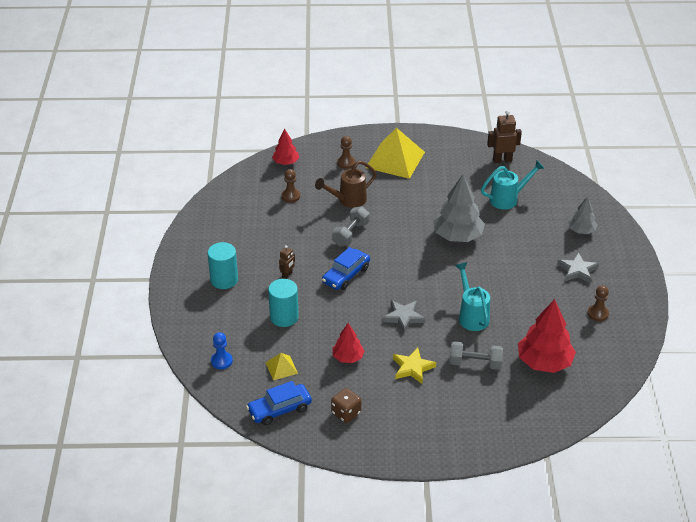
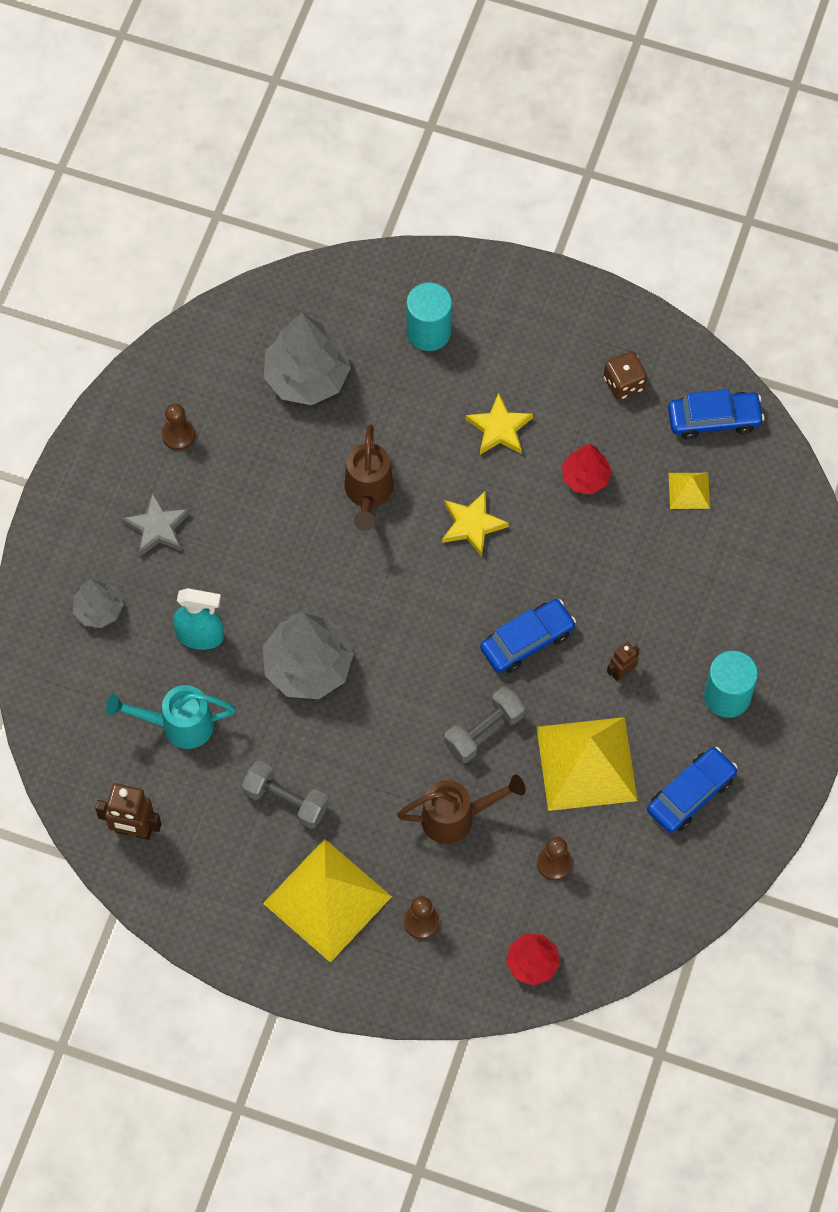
camera: 160 degrees left, 25 degrees up
(221, 361) = (773, 531): blue pawn -> none
(230, 237) = (691, 794): none -> blue car
(284, 317) = (655, 585): turquoise cylinder -> turquoise cylinder (429, 332)
(290, 235) = (586, 763): none -> yellow pyramid
(403, 317) = (472, 525): grey star -> yellow star
(471, 315) = (368, 494): turquoise watering can -> brown watering can
(475, 363) = (406, 407): grey dumbbell -> grey dumbbell (286, 800)
(521, 234) = (200, 636): none -> turquoise spray bottle
(544, 362) = (307, 377): red tree -> grey tree

